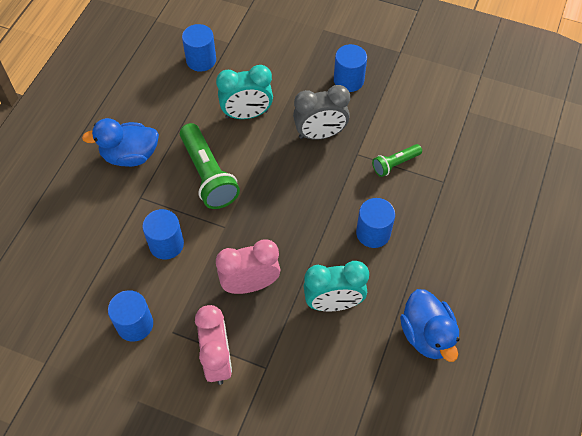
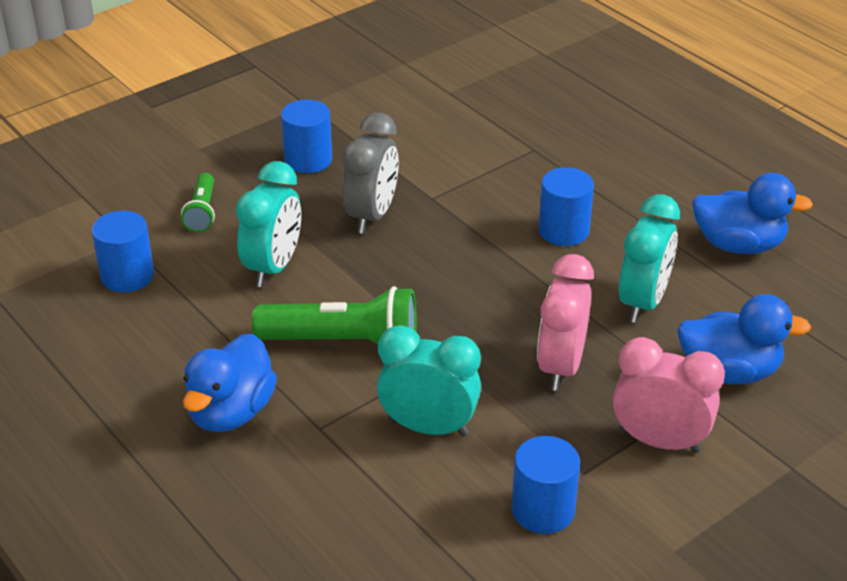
camera: 60 degrees left, 20 degrees down
(166, 244) = (428, 427): blue cylinder -> turquoise clock
(299, 375) = (729, 372): none -> blue duck
(395, 164) = (475, 174): green flashlight -> green flashlight (202, 212)

